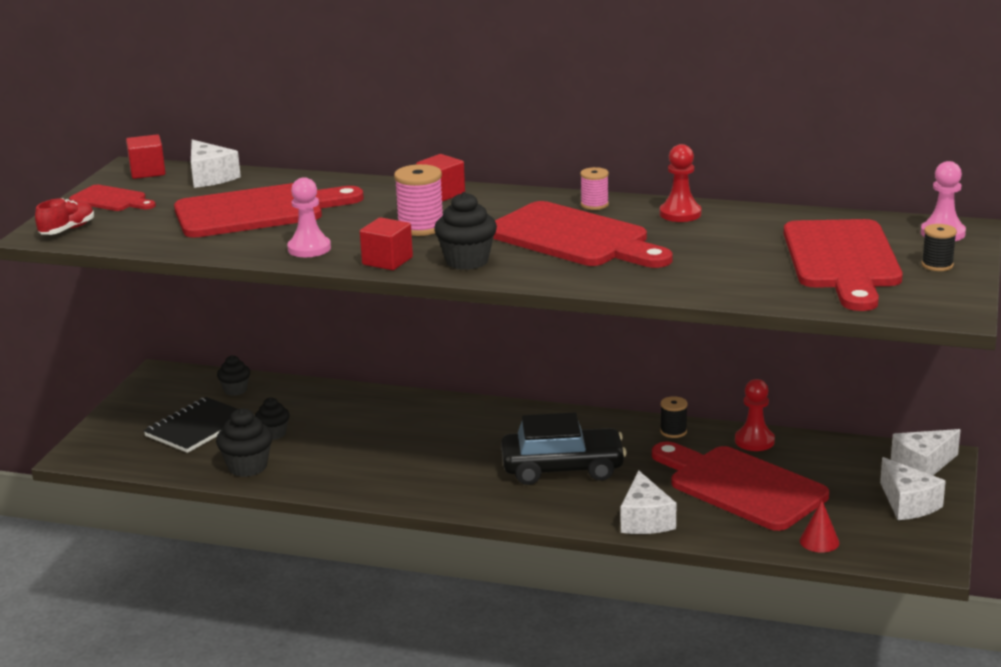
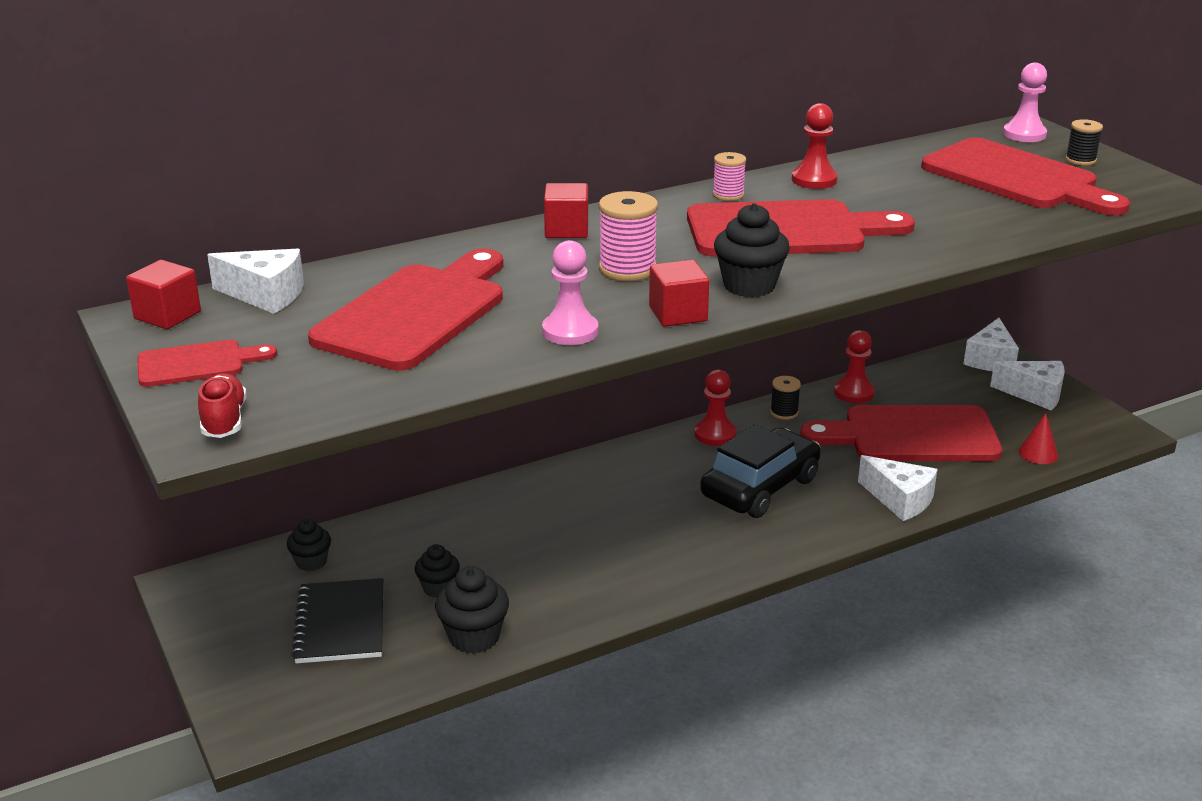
camera: 45 degrees left, 5 degrees up
(596, 424) = (715, 434): none -> red pawn

